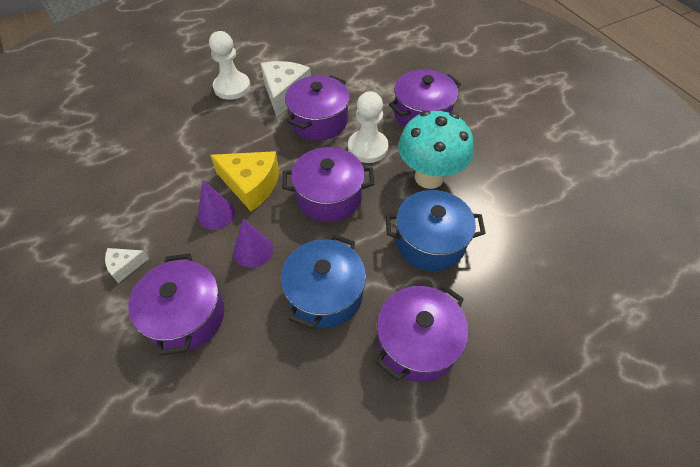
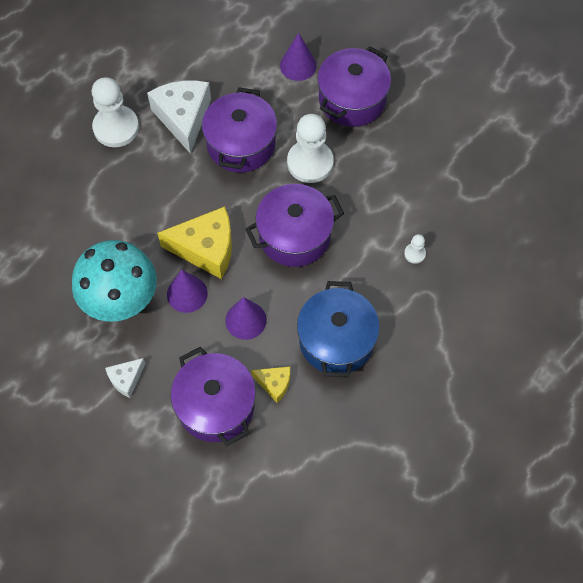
camera: 20 degrees left, 10 degrees up
(249, 314) = (274, 384): none -> yellow cheese
(389, 82) = (298, 65): none -> purple cone
(417, 343) = (437, 357): purple pot -> none
(429, 177) = (388, 179): turquoise mushroom -> turquoise mushroom (122, 302)
(430, 242) = (415, 253): blue pot -> white pawn

